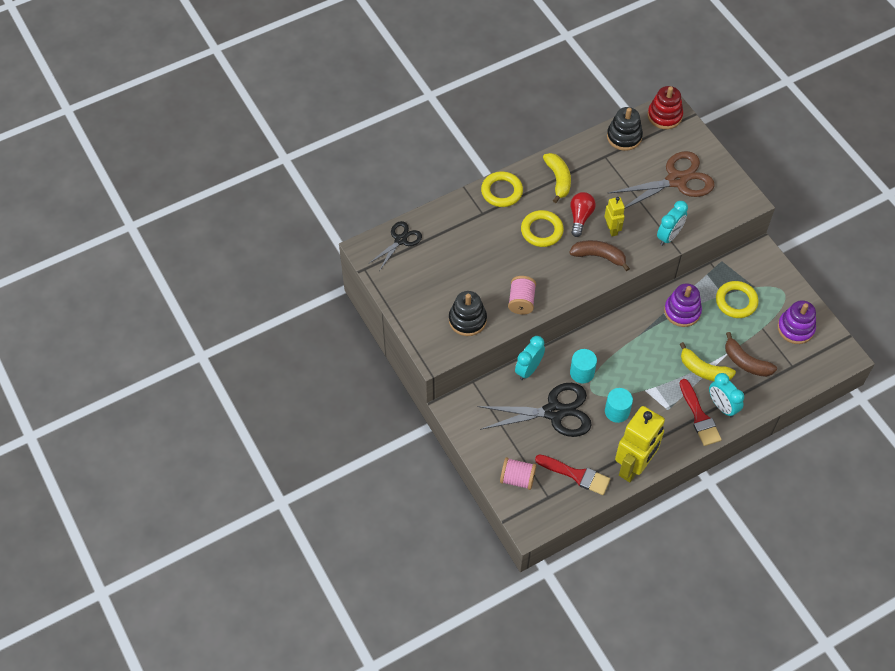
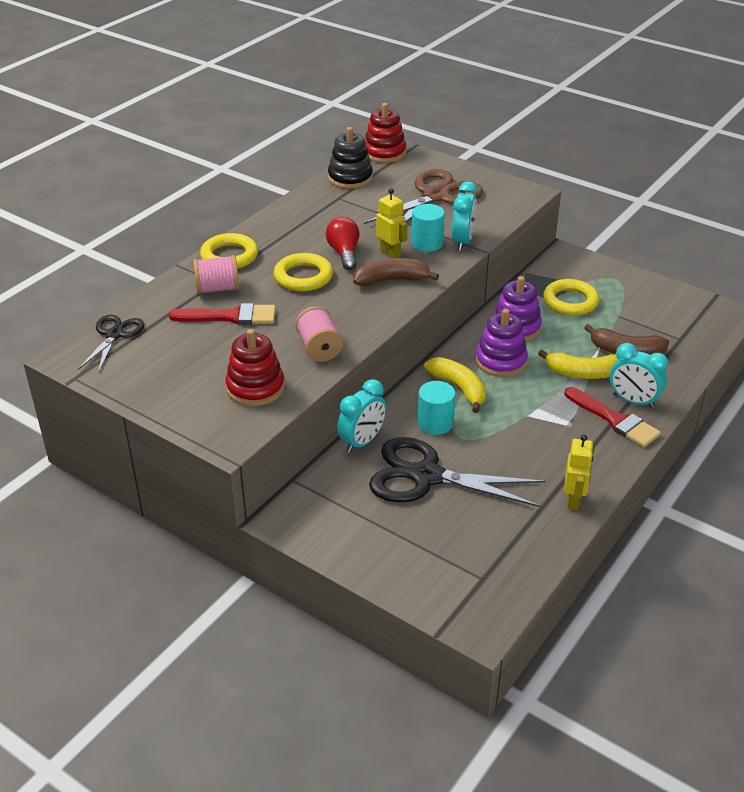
camera: 25 degrees left, 20 degrees down
(467, 320) = (255, 388): black stacking toy -> red stacking toy
(517, 479) = (424, 572): pink spool -> pink spool (217, 289)
(528, 369) = (362, 442): turquoise clock -> turquoise clock turned 150 degrees counterclockwise
(554, 412) = (426, 476): black scissors -> black scissors turned 135 degrees counterclockwise
(558, 179) = (295, 229): yellow banana -> yellow banana (459, 388)
(576, 475) = (504, 537): red brush -> red brush (230, 317)
(617, 411) = (508, 449): turquoise cylinder -> turquoise cylinder (427, 243)
(633, 466) = (573, 500): yellow robot -> yellow robot, size x0.49
(795, 328) = (654, 305): purple stacking toy -> purple stacking toy (501, 361)

